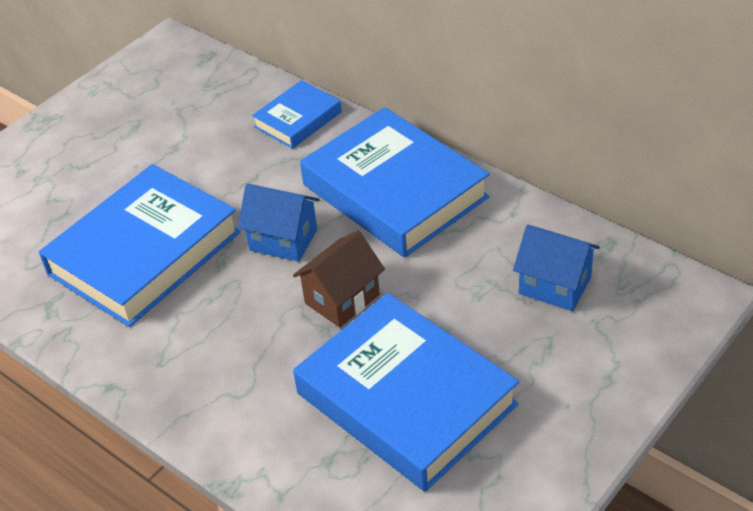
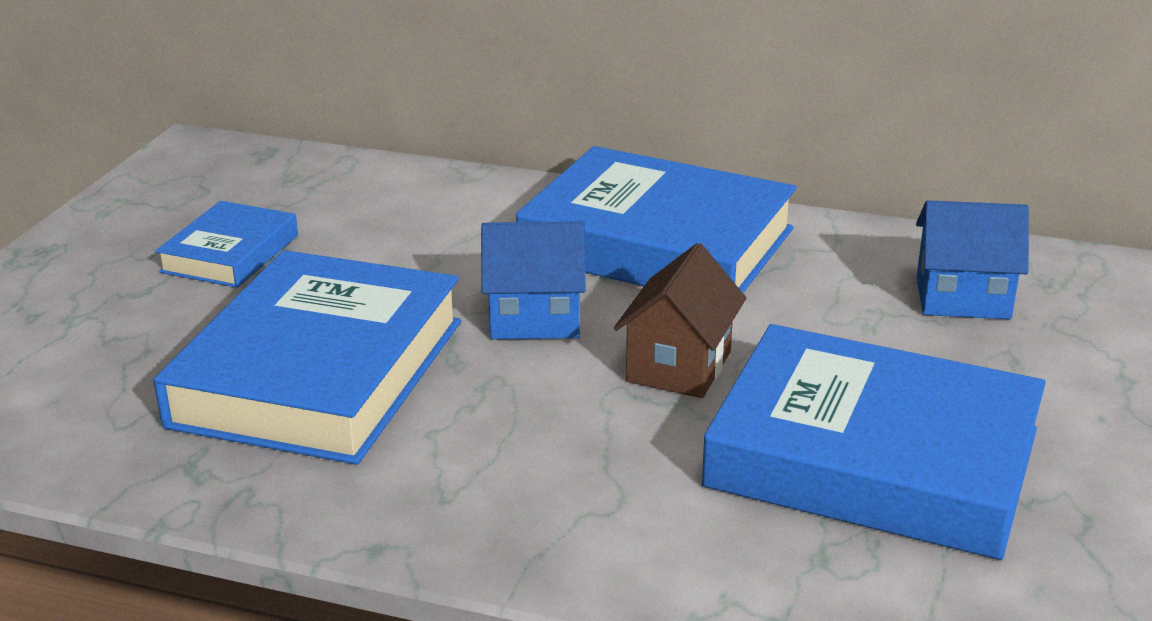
camera: 25 degrees left, 15 degrees down
(298, 119) = (455, 194): blue book -> blue book (230, 253)

